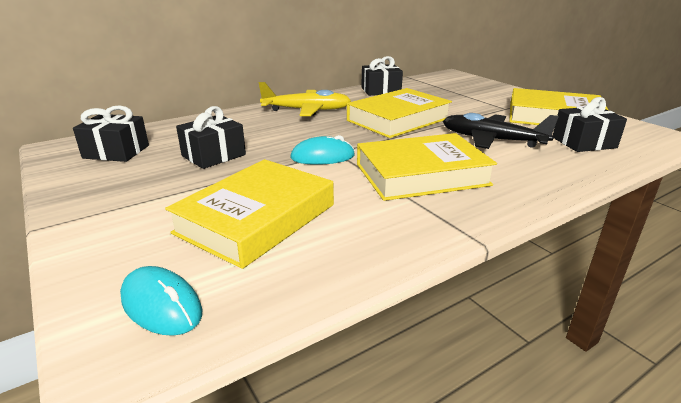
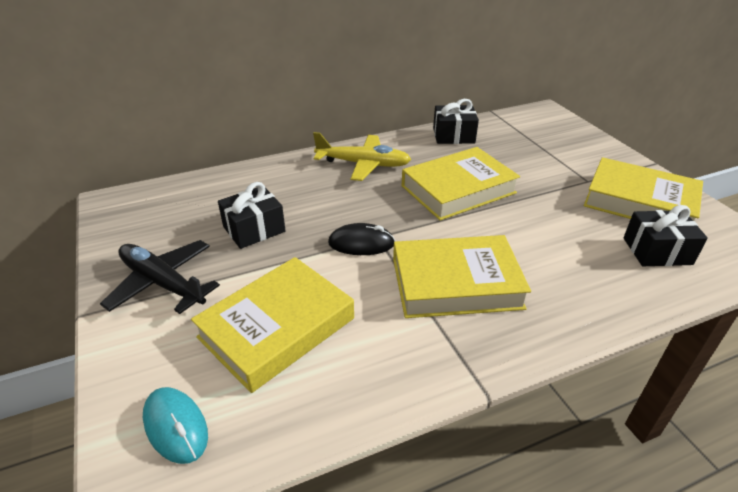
camera: 10 degrees right, 10 degrees up
(116, 152) = (163, 213): black gift -> none
(322, 157) = (361, 243): turquoise mouse -> black mouse
(492, 140) = (552, 236): black plane -> black plane (163, 283)

